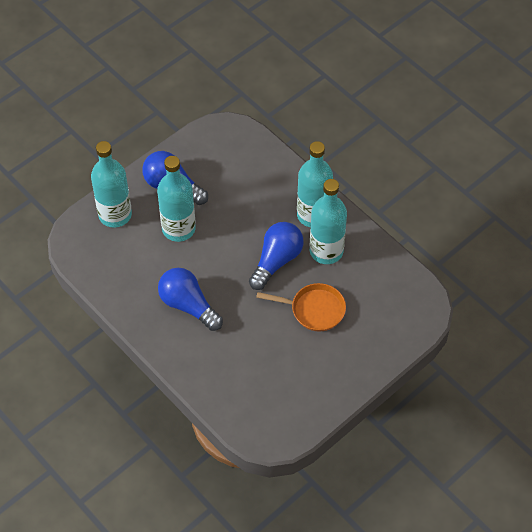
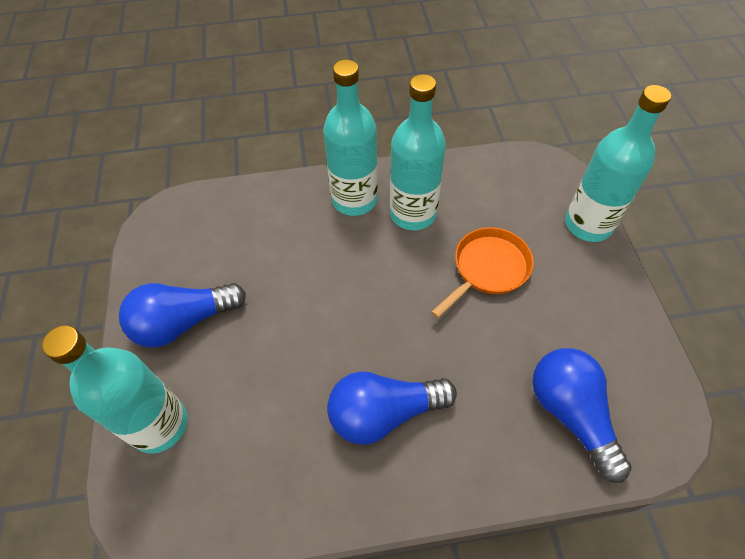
camera: 55 degrees left, 0 degrees up
(178, 229) = (253, 353): turquoise bottle -> turquoise bottle (588, 224)
(276, 261) = (389, 269): blue light bulb -> blue light bulb (571, 413)

